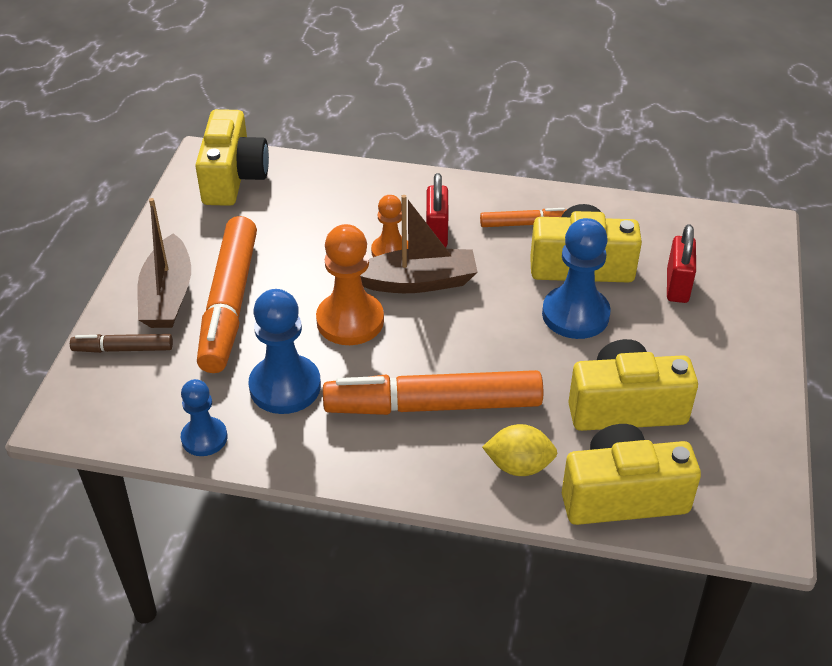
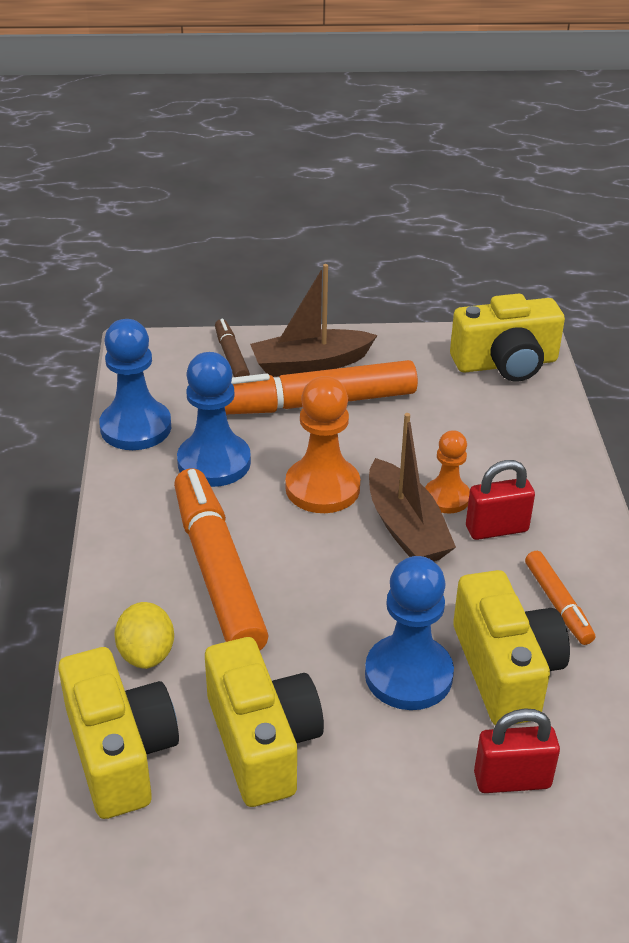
camera: 75 degrees right, 5 degrees down
(204, 438) = (136, 427): blue pawn -> blue pawn, size x1.63

